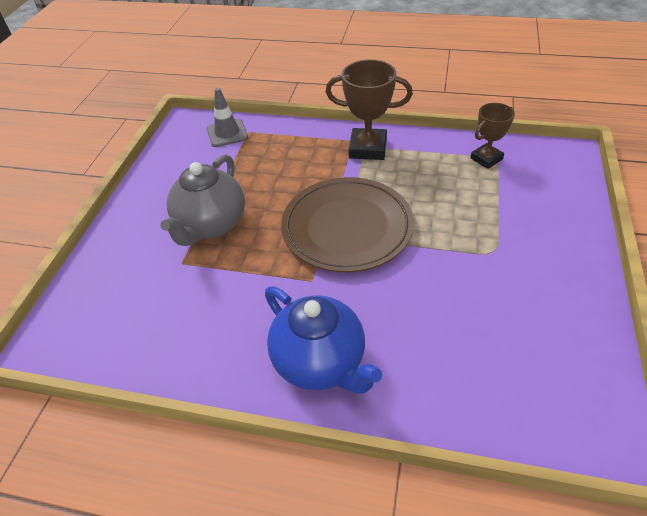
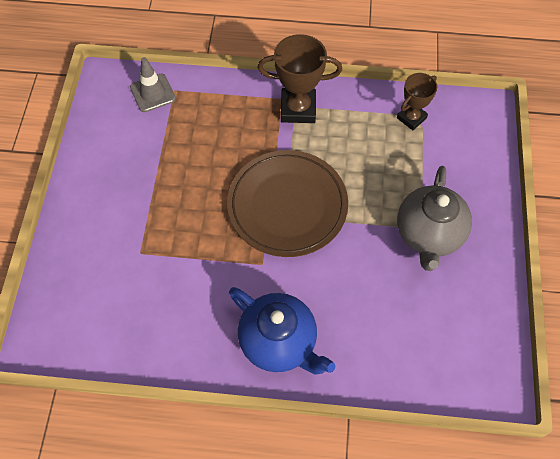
camera: 10 degrees left, 15 degrees up
(211, 225) = (159, 209): grey teapot -> grey teapot (428, 235)

